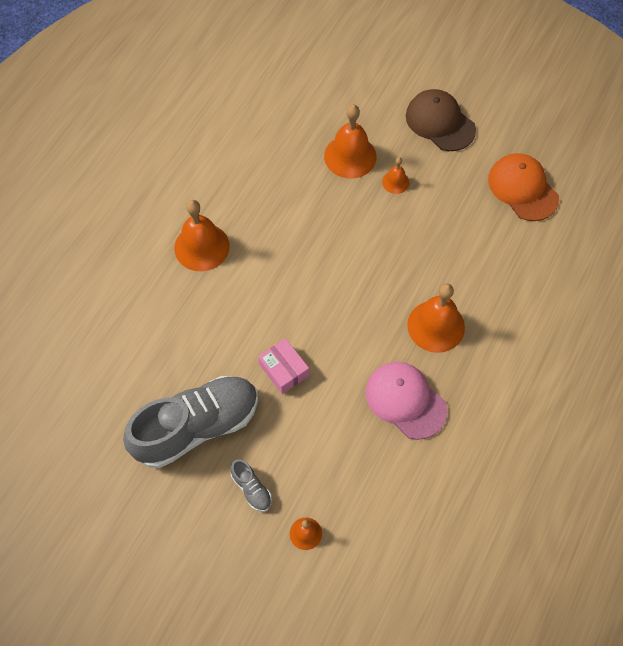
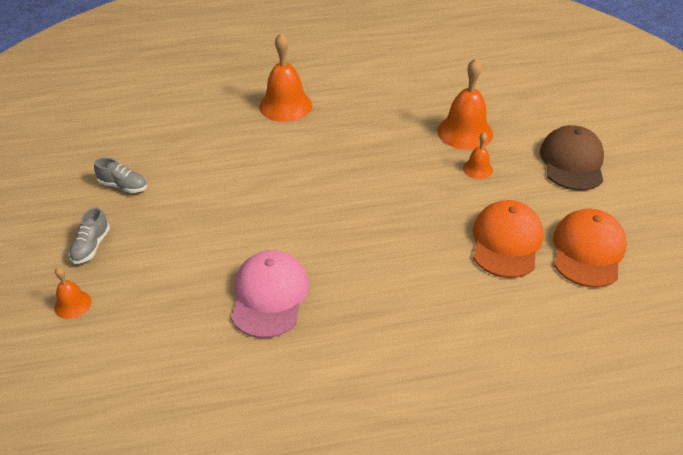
camera: 50 degrees right, 20 degrees down
(196, 427) = (123, 186): grey shoe -> grey shoe, size x0.40
(284, 370) = (222, 204): pink box -> none
(436, 326) = (369, 273): orange bell -> none
(477, 225) = (506, 242): none -> orange cap

